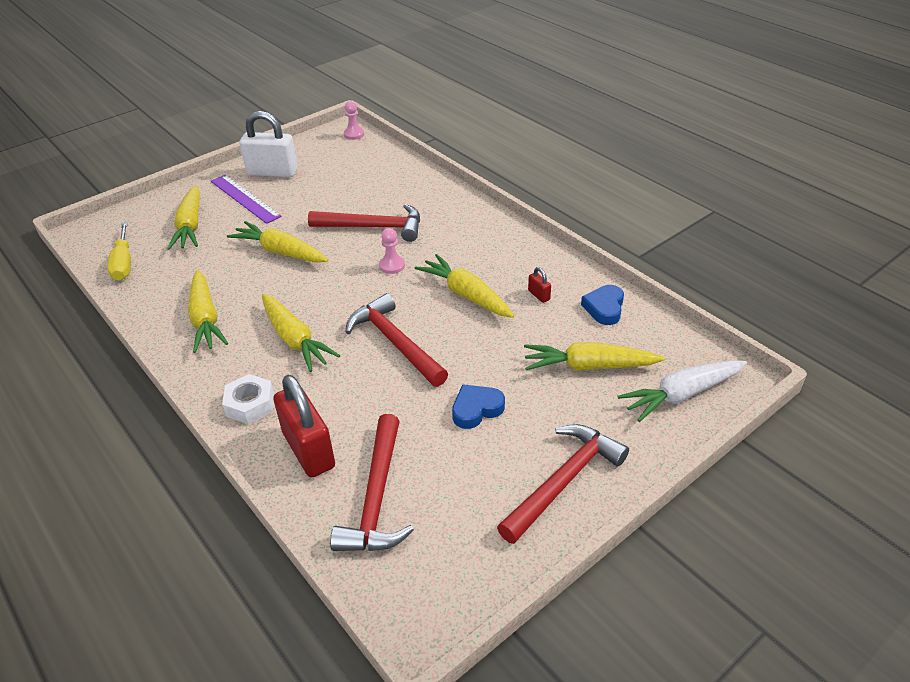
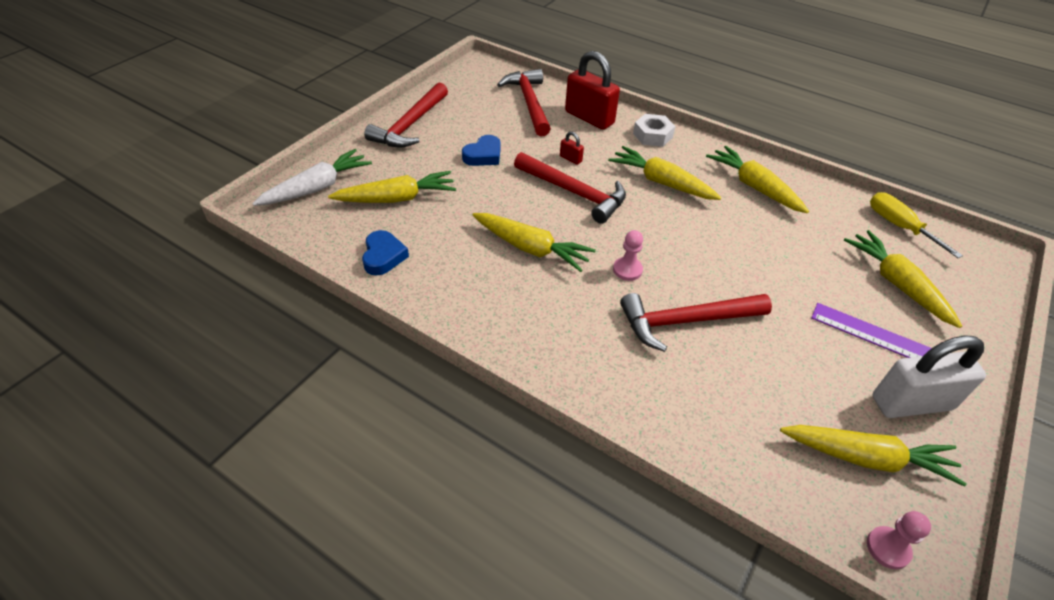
camera: 160 degrees right, 5 degrees up
(281, 252) = (760, 267): yellow carrot -> yellow carrot (866, 458)
(539, 295) = (455, 260): red padlock -> red padlock (570, 159)

